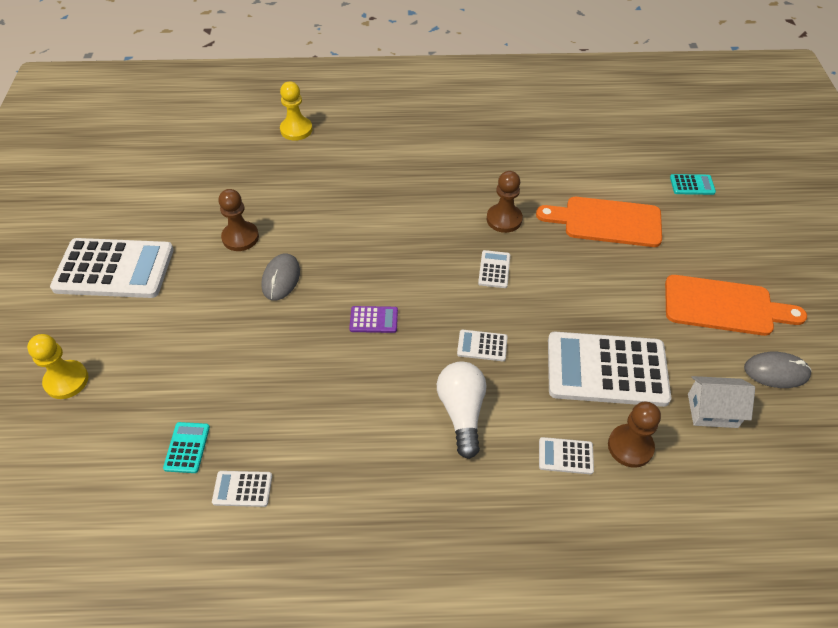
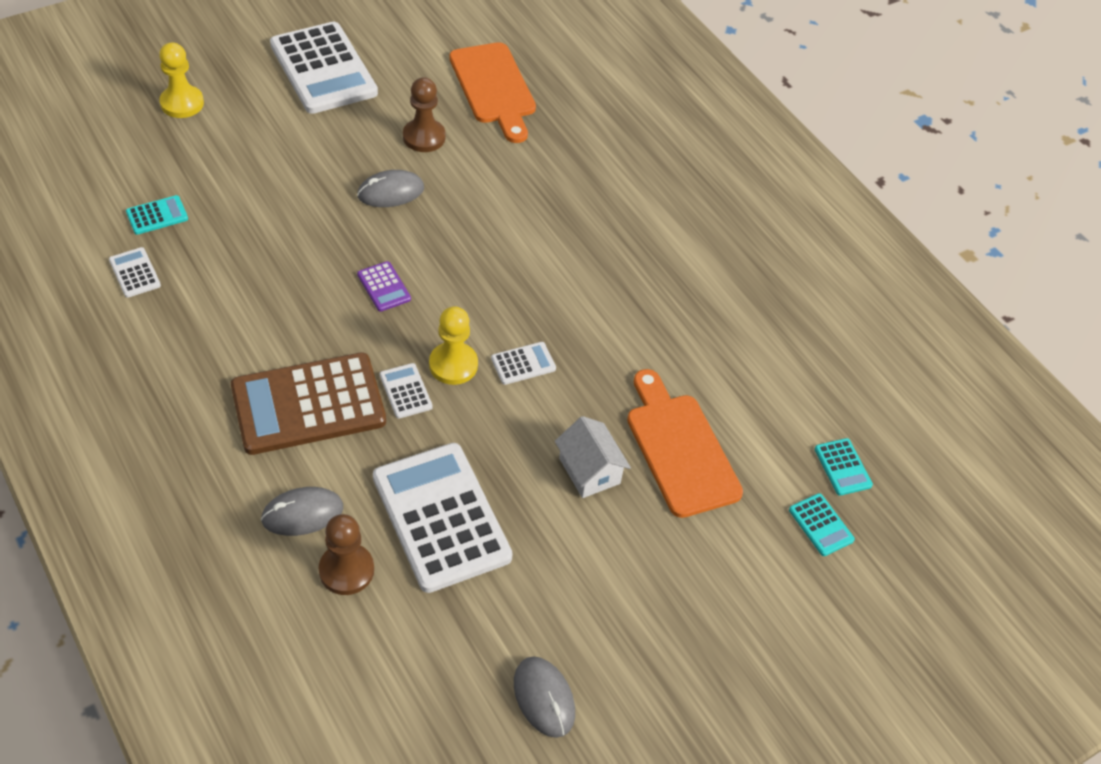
camera: 55 degrees right, 0 degrees up
(296, 130) = (613, 109): yellow pawn -> yellow pawn (453, 365)
(462, 412) = (308, 405): white light bulb -> brown calculator
(504, 219) = (609, 346): brown pawn -> none
(565, 456) = (302, 513): white calculator -> grey mouse
(654, 157) = (843, 467): none -> turquoise calculator
(712, 410) = (442, 640): white house -> white house (589, 471)
(724, 306) = (618, 615): orange cutting board -> orange cutting board (493, 88)

